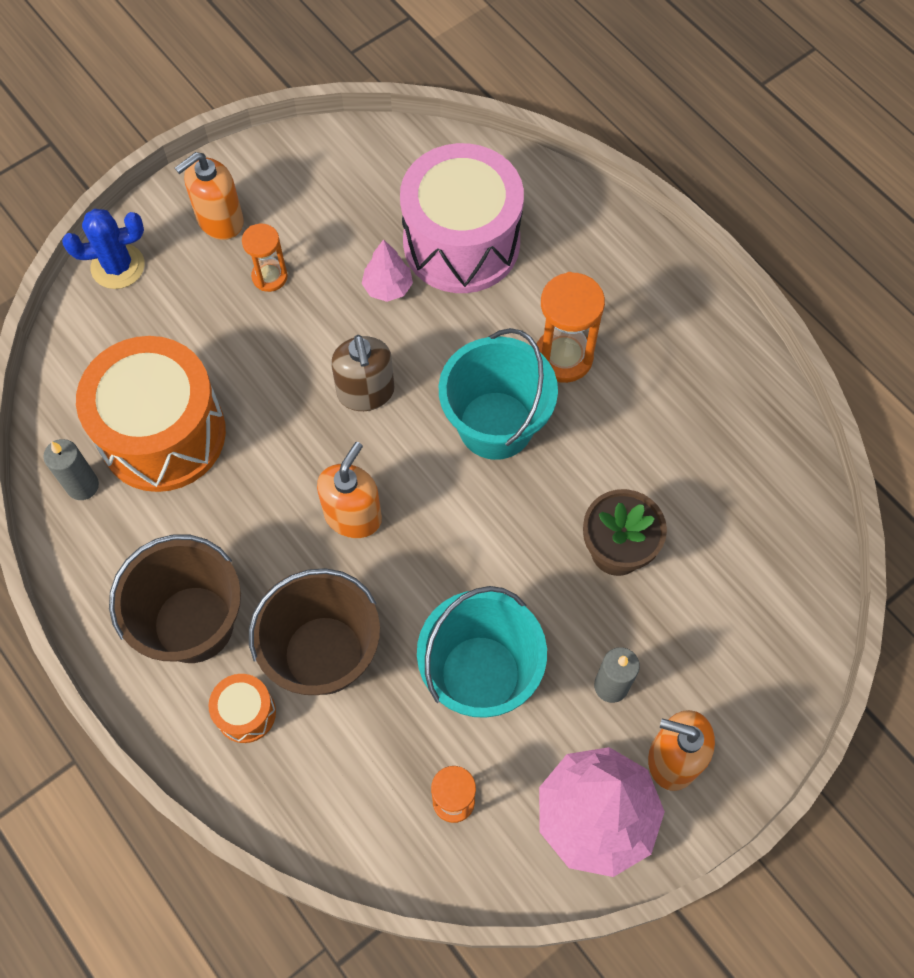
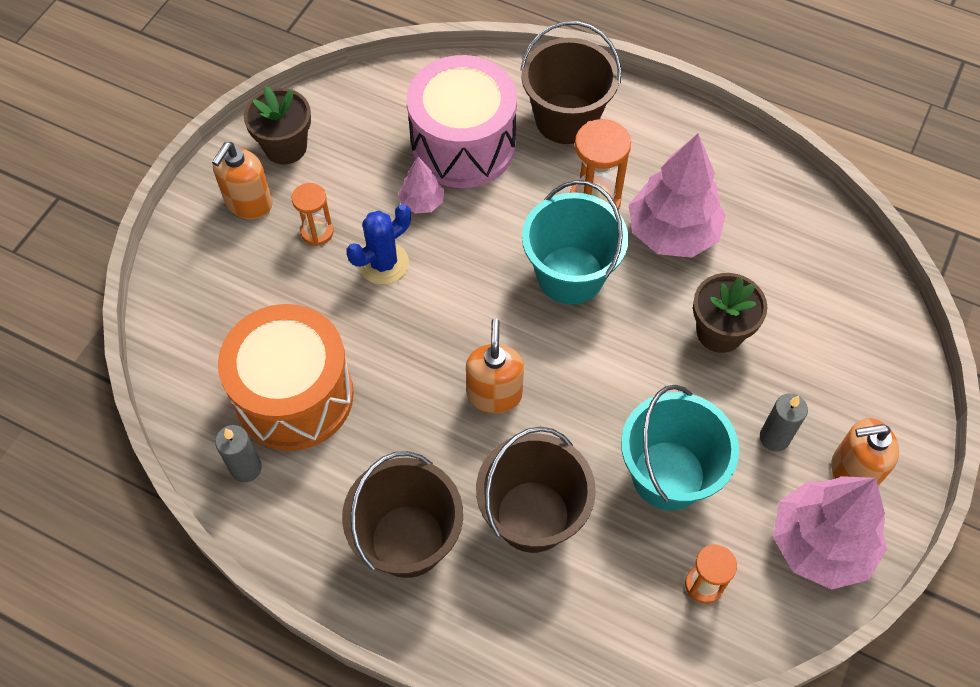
camera: 25 degrees left, 5 degrees down
(118, 266) = (178, 274): blue cactus -> blue cactus (383, 263)
(246, 713) = (493, 593): orange drum -> none
(285, 176) = (285, 147): none -> brown flower pot
(366, 392) = (450, 292): brown soap dispenser -> none
(583, 256) = (566, 119): none -> brown bucket
(626, 424) = (672, 233): none -> pink tree

